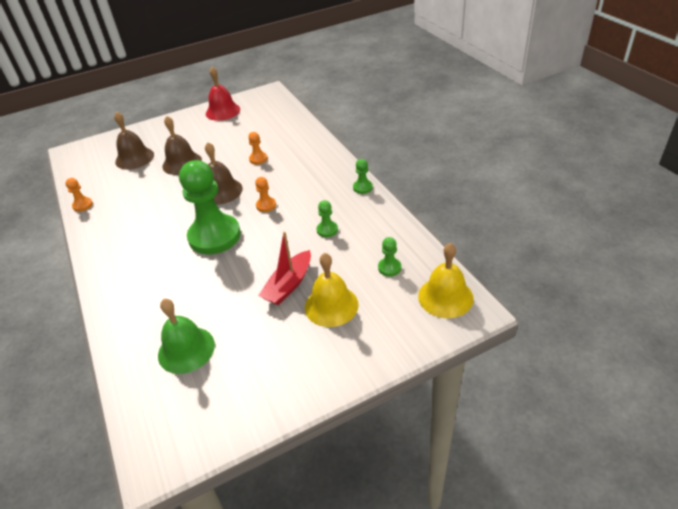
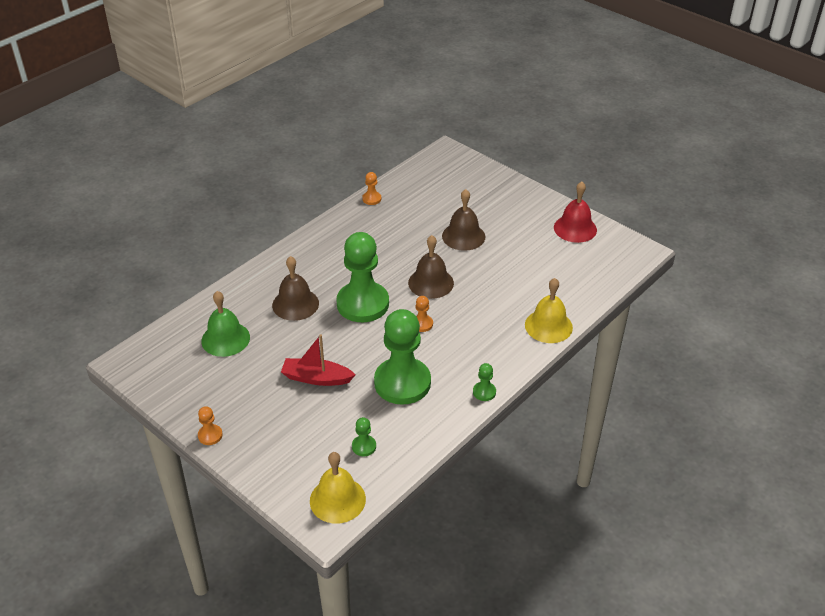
camera: 65 degrees right, 0 degrees up
(134, 158) = (456, 199): brown bell -> brown bell (295, 304)
(258, 159) = (497, 290): orange pawn -> orange pawn (210, 435)
(327, 230) = (402, 383): green pawn -> green pawn, size x2.46
(331, 305) = (300, 416): yellow bell -> yellow bell (548, 326)

